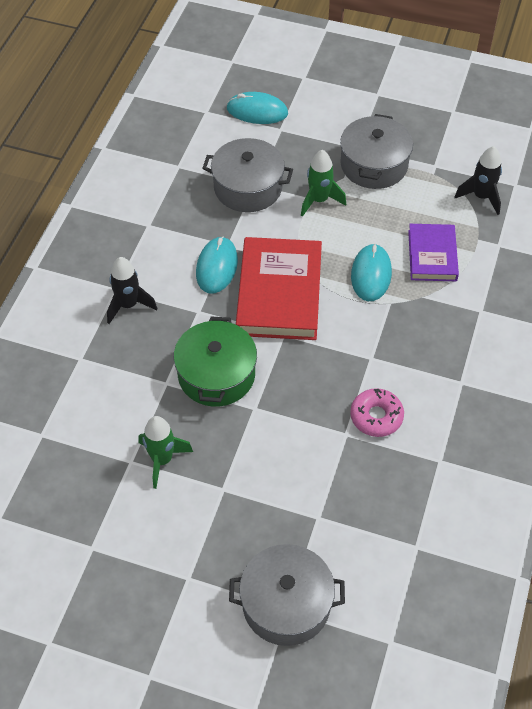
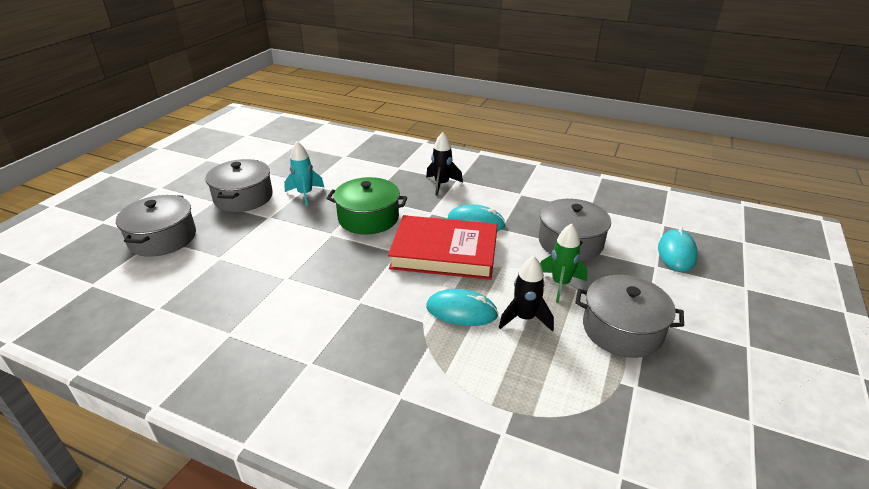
camera: 95 degrees right, 20 degrees down
(162, 460) = (305, 194): green rocket -> turquoise rocket
(174, 539) = (243, 197): none -> grey pot
(376, 417) = (295, 297): pink donut -> none
(432, 255) = (486, 363): purple book -> none
(481, 197) = (588, 428): black rocket -> black rocket (524, 318)

